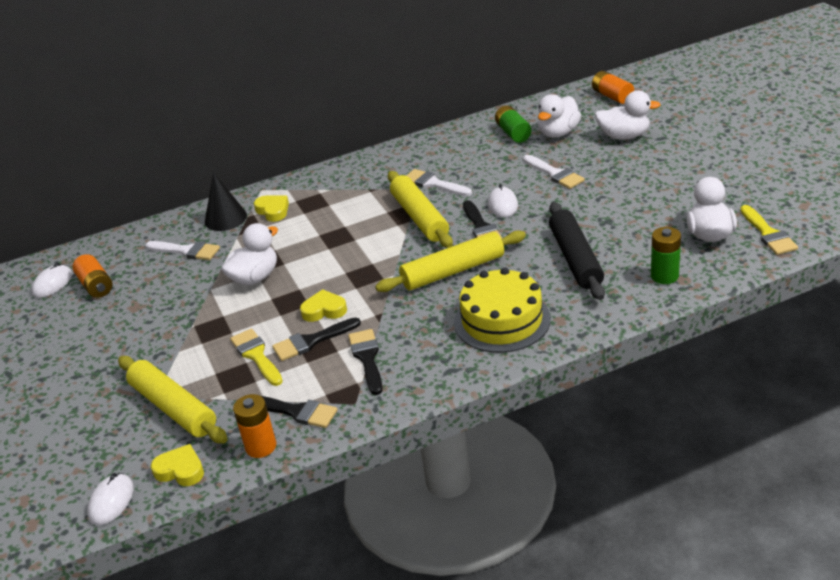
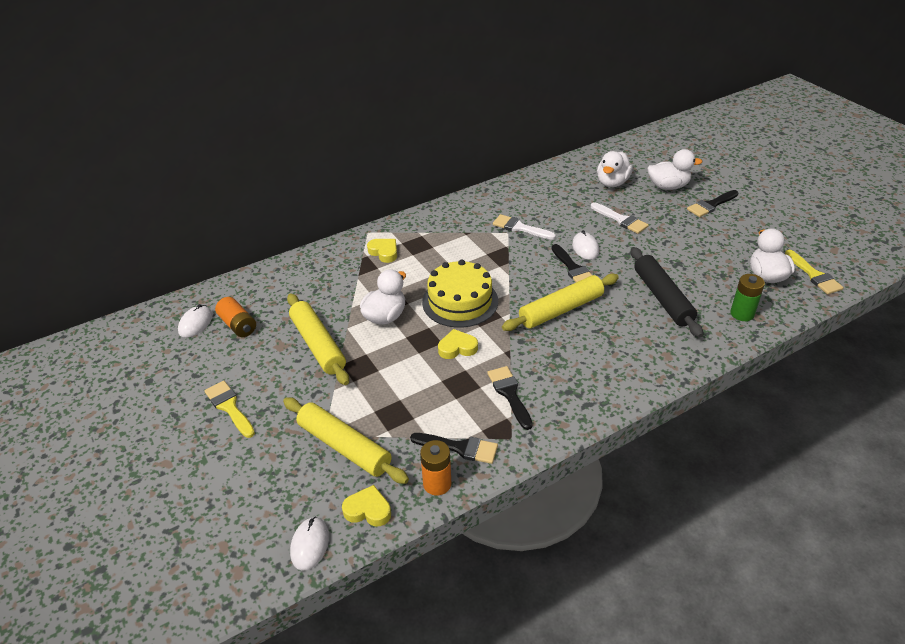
camera: 10 degrees left, 5 degrees up
(186, 251) = (315, 291): white brush -> none
(225, 218) = (342, 259): black cone -> none
(256, 355) = (408, 393): yellow brush -> yellow brush (229, 407)
(312, 341) = (454, 378): black brush -> black brush (711, 205)
(420, 217) = (517, 259): yellow rolling pin -> yellow rolling pin (318, 345)
(502, 320) = (617, 356): yellow cake -> yellow cake (460, 301)
(513, 133) = (574, 182): green battery -> none
(612, 96) = (647, 150): orange battery -> none

